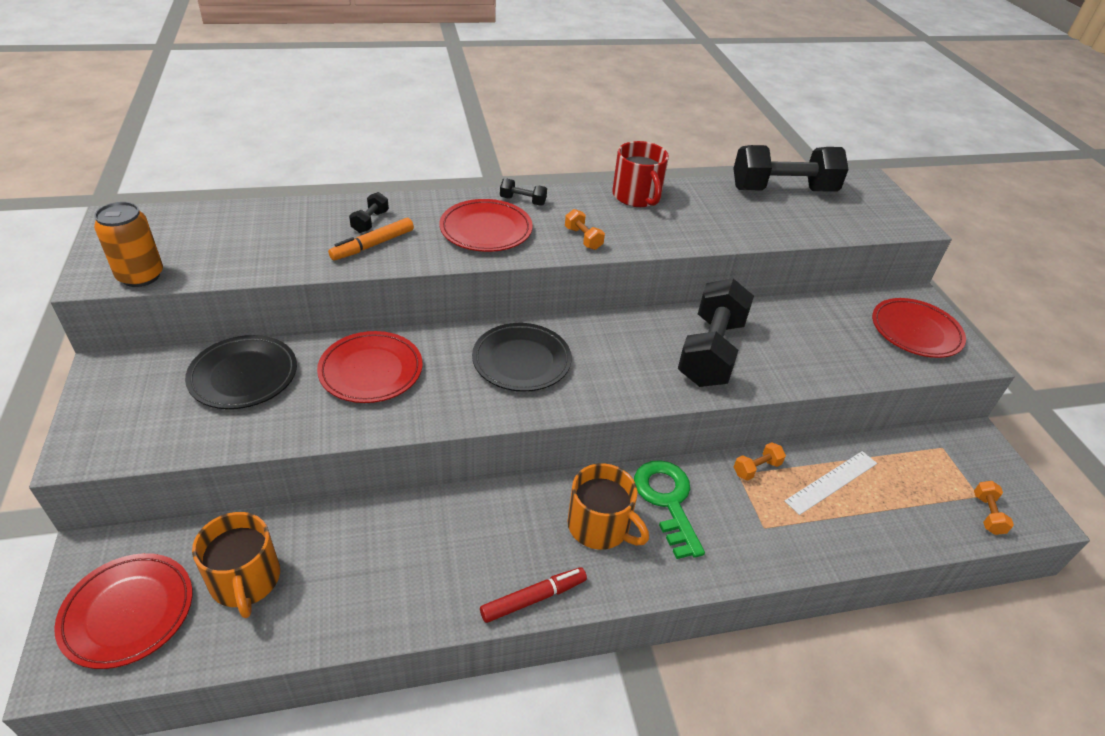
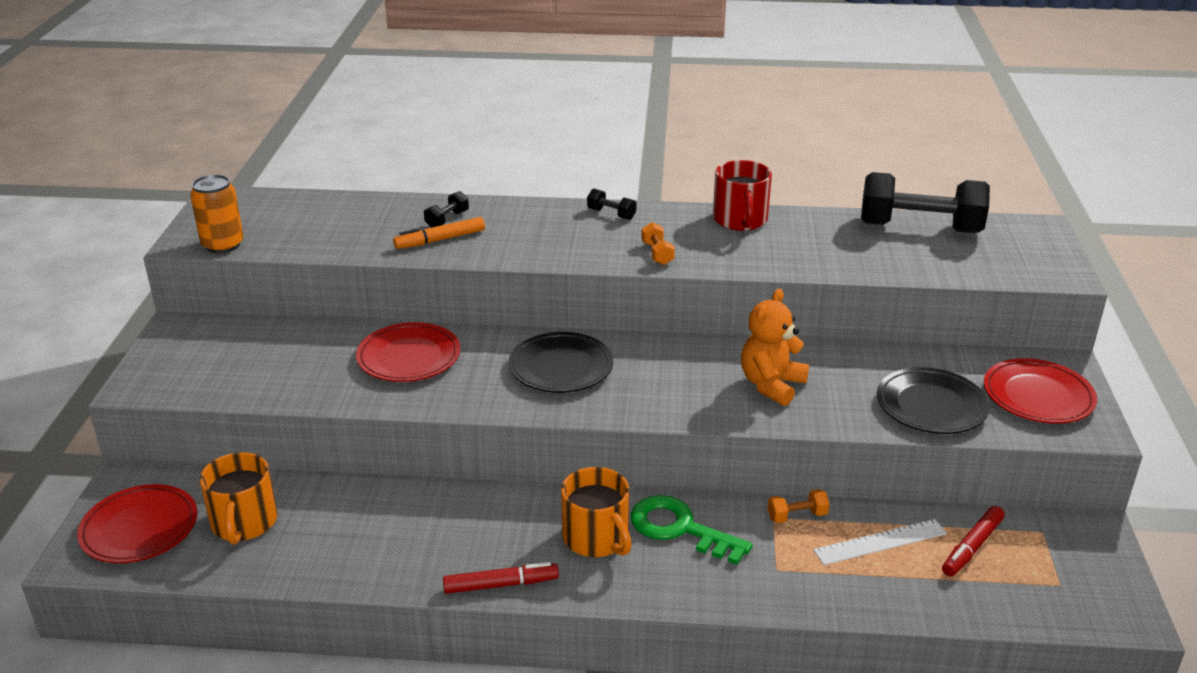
camera: 20 degrees right, 10 degrees down
(243, 376) = (291, 347): black plate -> black plate (931, 406)
(486, 230) = (559, 237): red plate -> none
(667, 501) = (680, 528): green key -> green key turned 60 degrees counterclockwise
(710, 352) = (771, 385): black dumbbell -> orange teddy bear
(900, 473) = (971, 547): none -> red marker
(987, 514) = (1060, 603): orange dumbbell -> none

